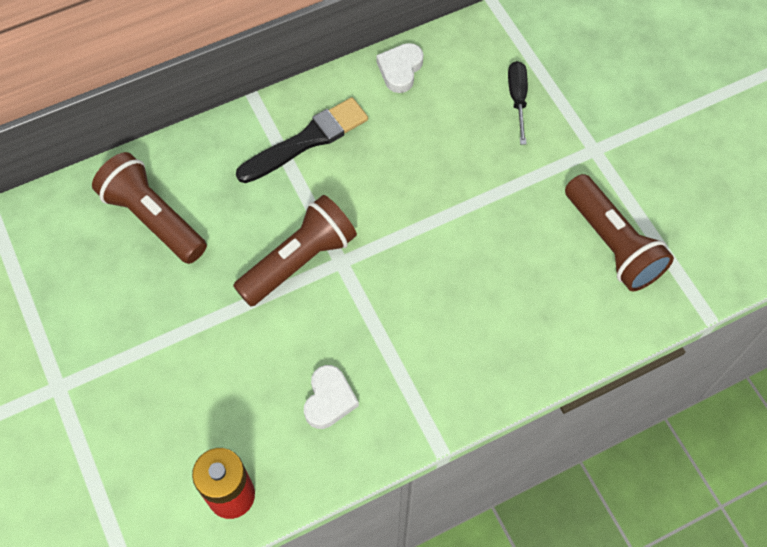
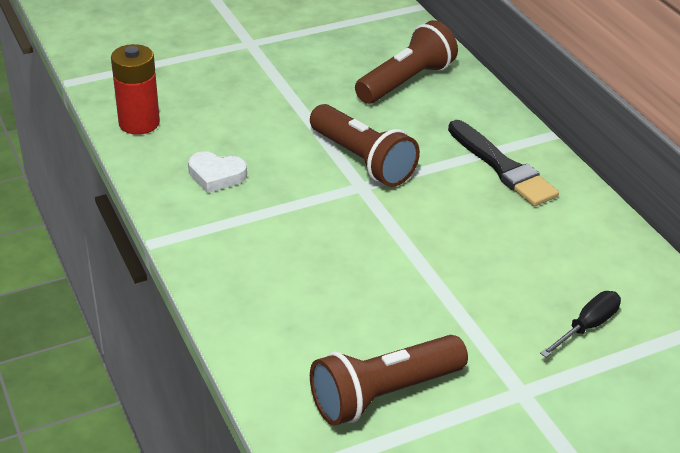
camera: 90 degrees right, 25 degrees down
(400, 70) = (608, 233): white heart -> none
(517, 99) = (587, 326): black screwdriver -> black screwdriver turned 45 degrees counterclockwise

